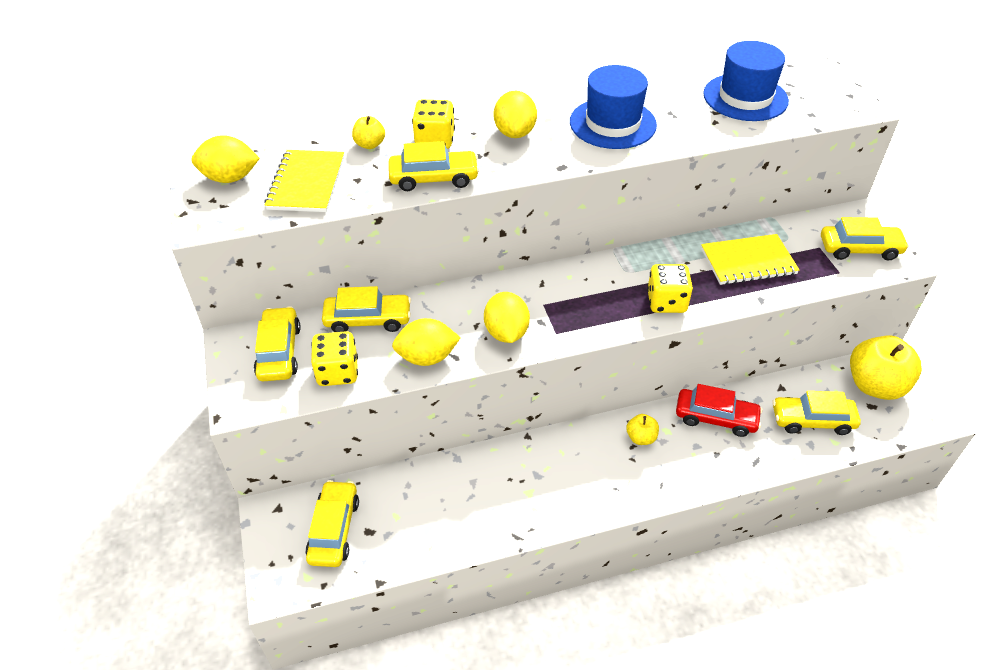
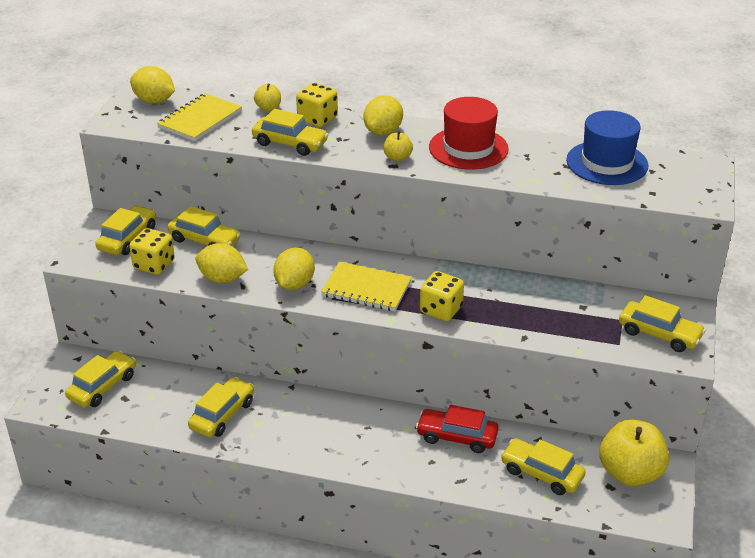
camera: 30 degrees right, 10 degrees down
(487, 500) = (222, 415): none -> yellow car
(612, 123) = (468, 148): blue hat -> red hat
(641, 437) = (380, 424): yellow apple -> yellow apple (397, 157)
(716, 418) = (457, 437): red car -> red car turned 150 degrees clockwise
(748, 262) = (543, 307): yellow notebook -> yellow notebook (366, 289)

